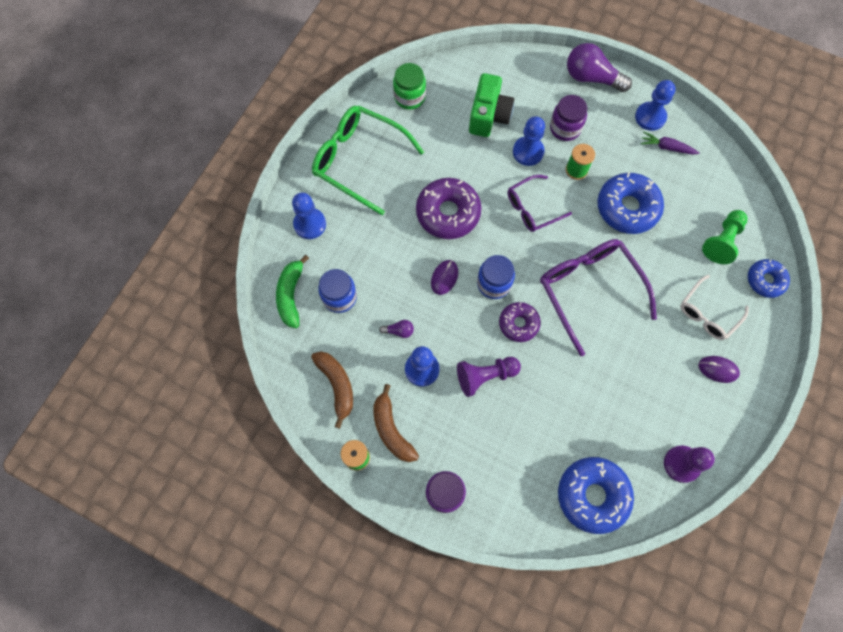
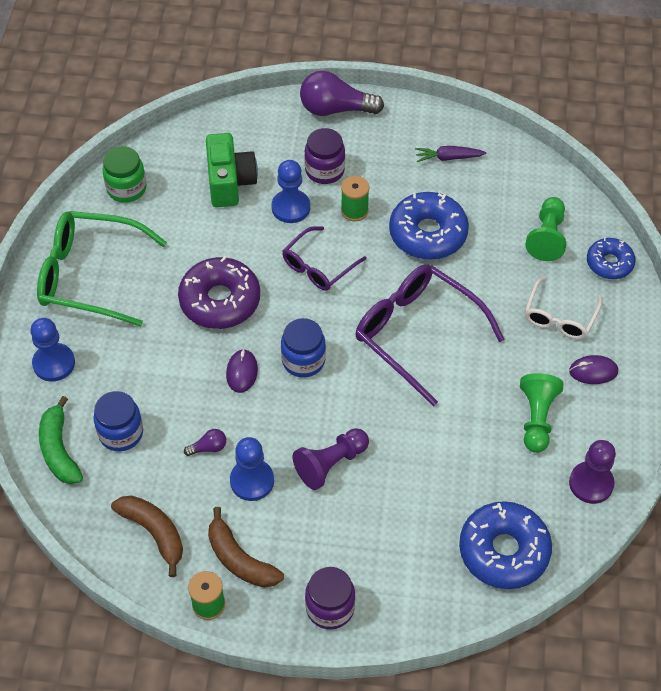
camera: 20 degrees left, 15 degrees down
(518, 324) = (349, 395): purple donut -> none
(650, 117) = (418, 131): blue pawn -> none
(658, 394) = (537, 418): none -> green pawn

